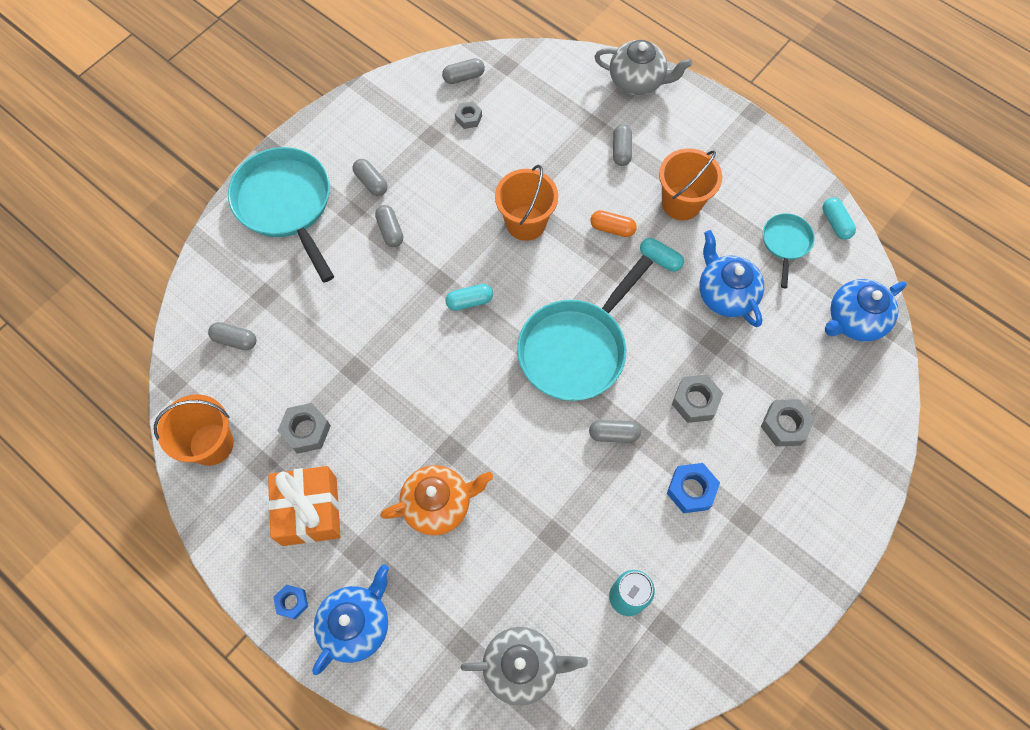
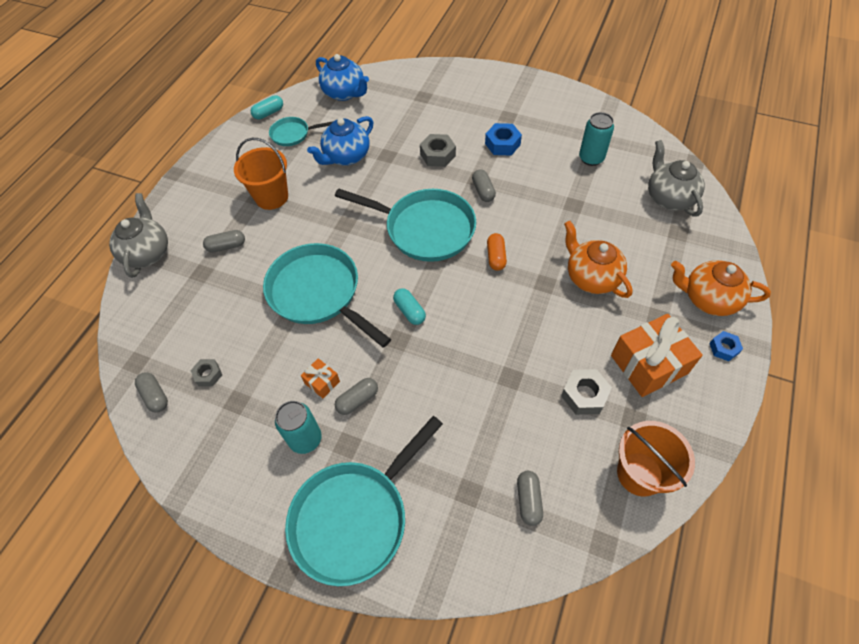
camera: 105 degrees left, 10 degrees down
(357, 624) = (708, 299): blue teapot -> orange teapot
(371, 182) = (305, 439): grey capsule -> turquoise can
(421, 206) = (322, 382): none -> orange gift
(526, 223) = (318, 293): orange bucket -> turquoise pan
(612, 228) = (307, 233): orange capsule -> orange capsule (496, 257)
(660, 259) = (327, 198): turquoise capsule -> none
(785, 425) = (435, 111): grey nut -> none

